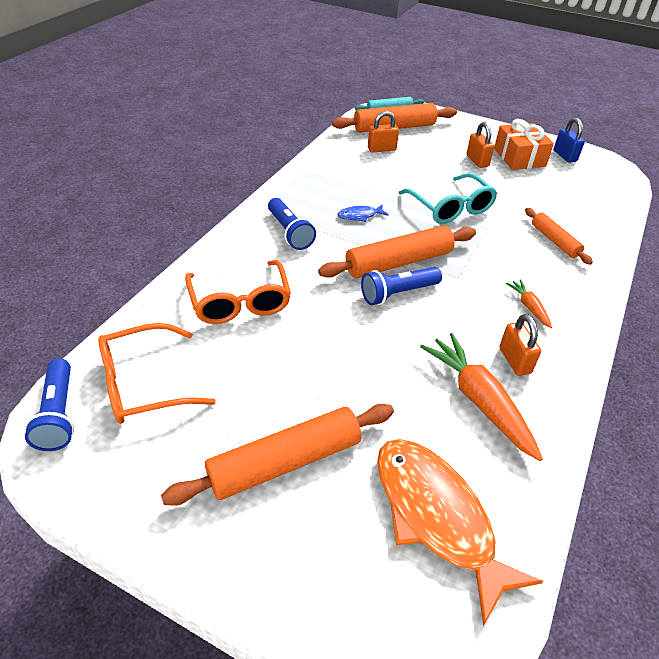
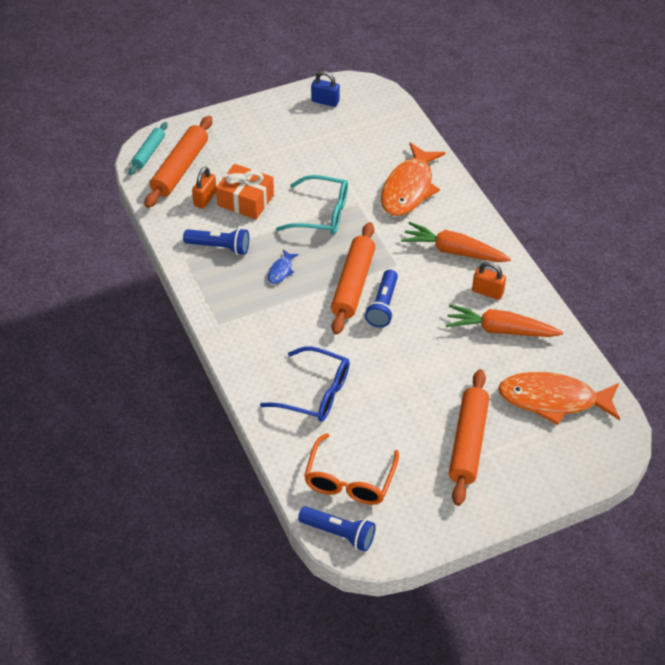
camera: 50 degrees left, 5 degrees up
(240, 301) = (314, 393): orange glasses -> blue glasses
(289, 232) = (262, 323): blue flashlight -> blue flashlight (219, 247)
(477, 161) = (280, 155): orange padlock -> none
(519, 157) = (300, 128): orange gift -> orange gift (245, 200)
(529, 307) = (454, 251): orange carrot -> orange carrot, size x2.00
(554, 241) = (409, 188): orange rolling pin -> orange fish

